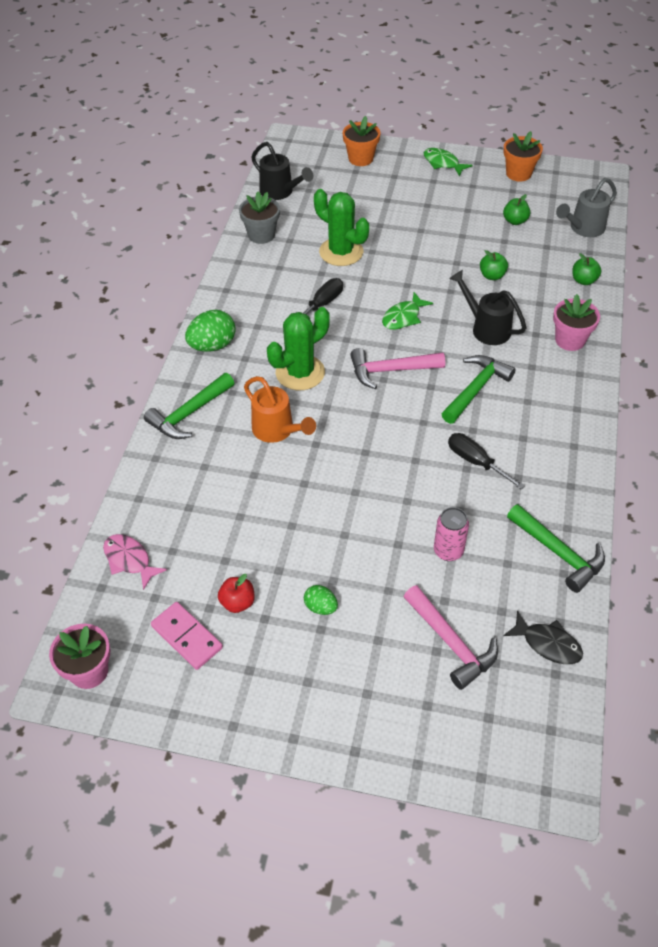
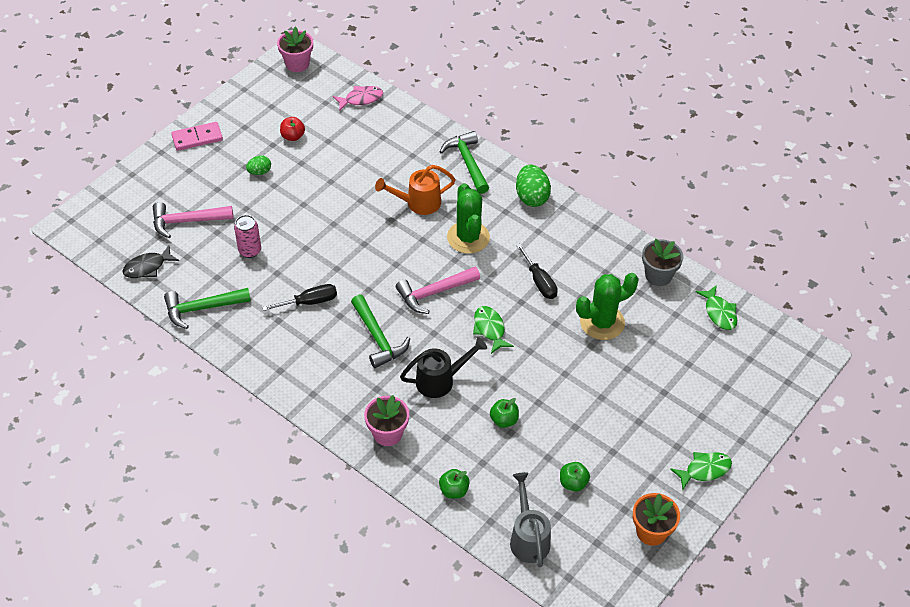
camera: 115 degrees right, 0 degrees up
(186, 637) = (287, 108): pink domino -> pink domino (197, 138)
(280, 192) = (719, 313): black watering can -> green fish
(360, 159) = (747, 401): orange flower pot -> none
(390, 371) = (434, 293): pink hammer -> pink hammer turned 135 degrees counterclockwise

